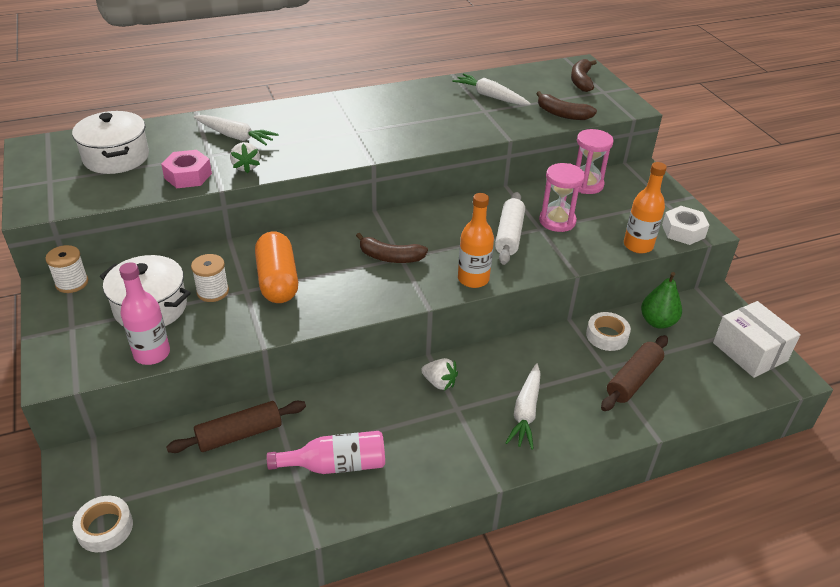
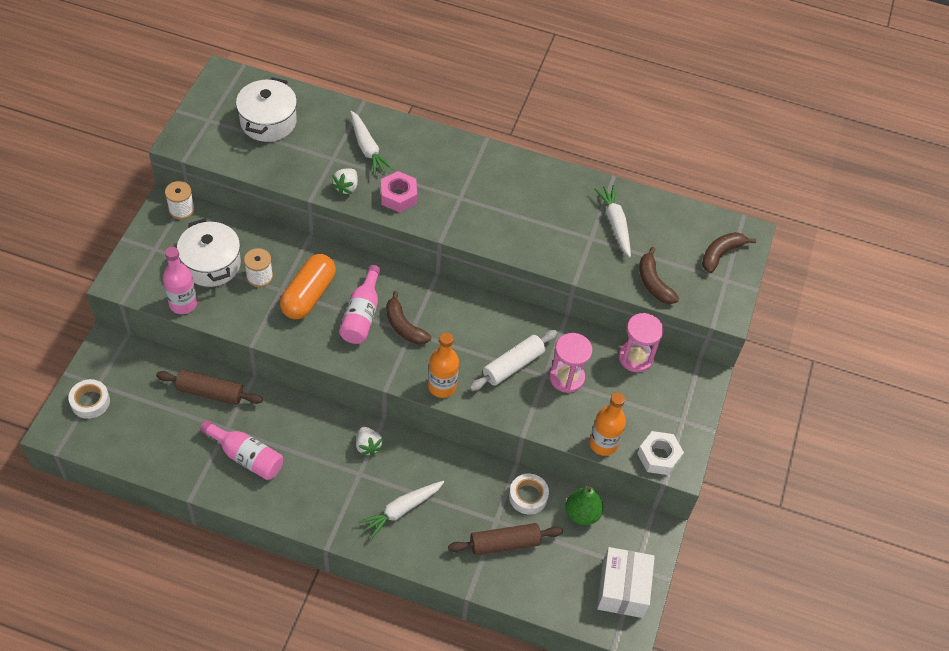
camera: 35 degrees right, 15 degrees up
(188, 176) = (300, 172): pink nut -> pink nut (398, 196)
(344, 269) = (361, 315): none -> pink bottle

